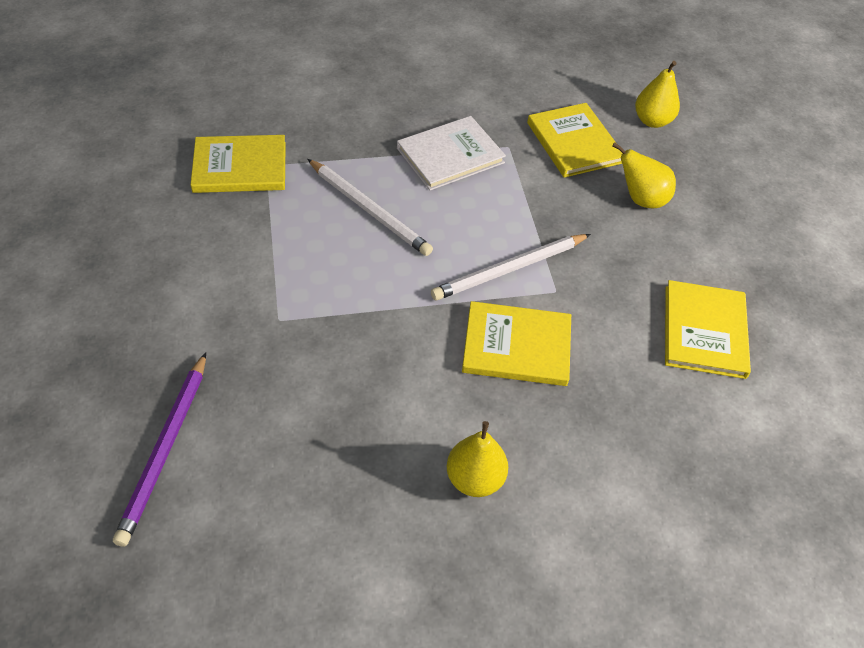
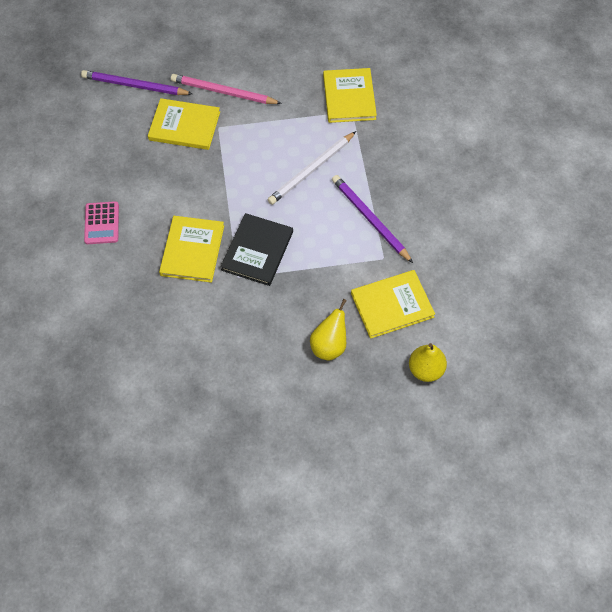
camera: 95 degrees right, 10 degrees up
(205, 314) = (223, 92): none -> pink pencil
(450, 155) = (370, 219): white book -> purple pencil
(475, 479) = (102, 223): yellow pear -> pink calculator
(510, 269) = (257, 251): white pencil -> black book
(704, 331) = (199, 366): yellow book -> yellow book (184, 126)

